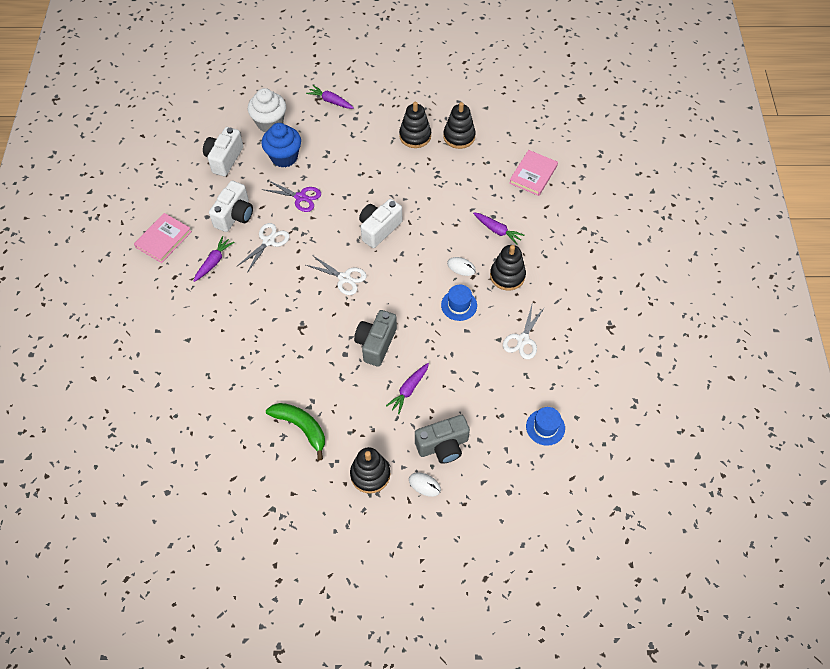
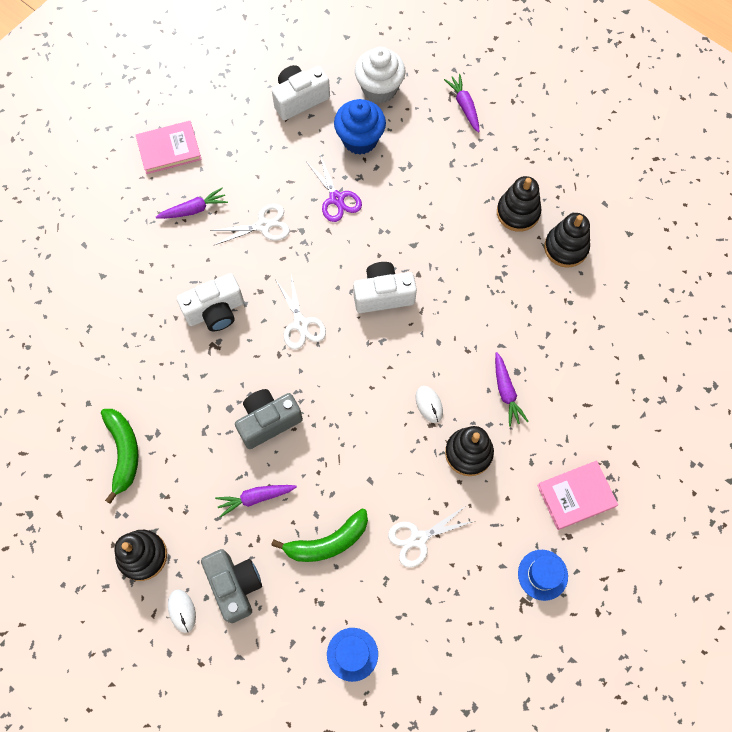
camera: 40 degrees right, 10 degrees up
(235, 215) = (256, 172): white camera -> white camera (215, 311)
(443, 445) = (235, 585): grey camera -> grey camera turned 135 degrees counterclockwise
(459, 305) = (387, 446): blue hat -> blue hat (542, 575)
(474, 380) = (327, 542): none -> green banana
(533, 174) = (607, 355): pink book -> pink book (576, 496)

